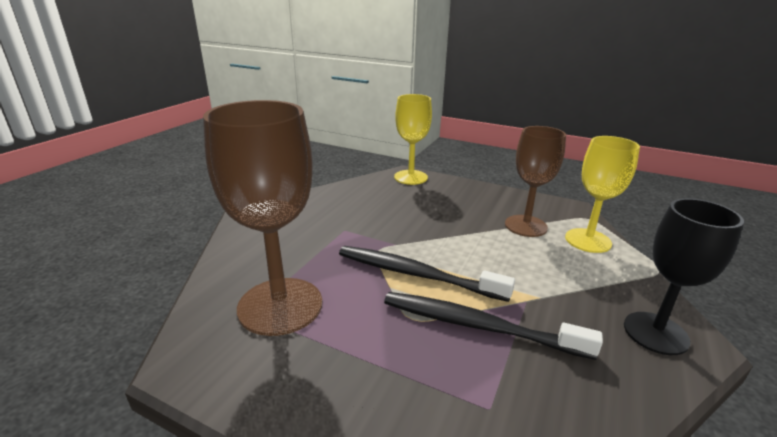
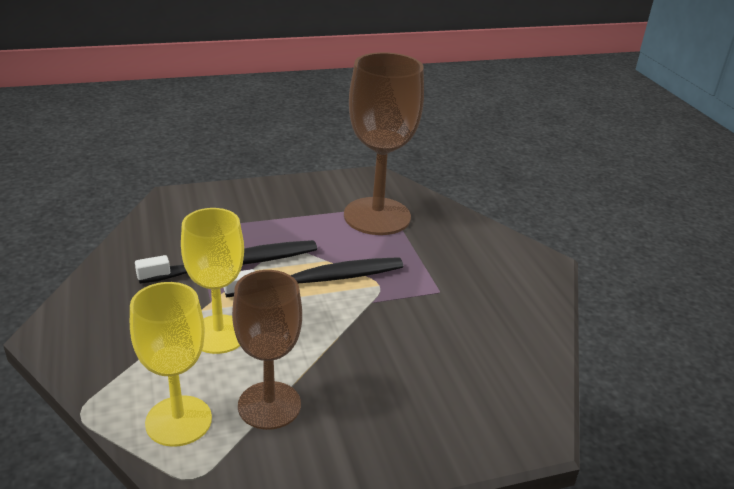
camera: 135 degrees right, 5 degrees up
(410, 177) = (512, 425): yellow goblet -> yellow goblet (218, 334)
(655, 333) = (89, 323): black goblet -> none

